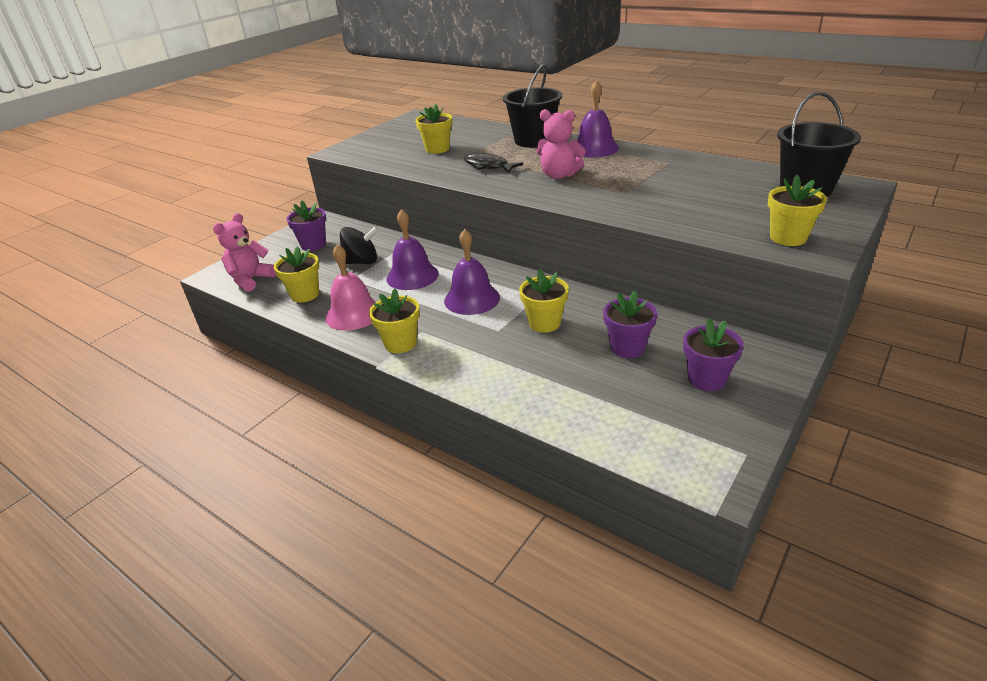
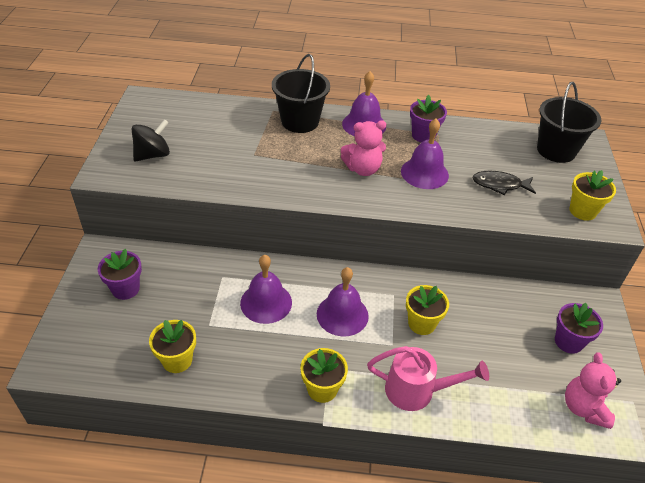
camera: 35 degrees left, 10 degrees up
(251, 280) = (97, 359): pink teddy bear -> pink teddy bear (584, 408)
(353, 314) = (249, 368): pink bell -> none
(361, 262) = (200, 299): black spinning top -> black spinning top (153, 155)
(437, 149) = (214, 150): yellow flower pot -> none
(488, 166) = (288, 168): black fish -> black fish (500, 185)
(488, 370) = (417, 391): none -> pink watering can
(621, 185) = (424, 173): none -> purple bell
(627, 347) = (498, 329): purple flower pot -> purple flower pot (423, 135)

